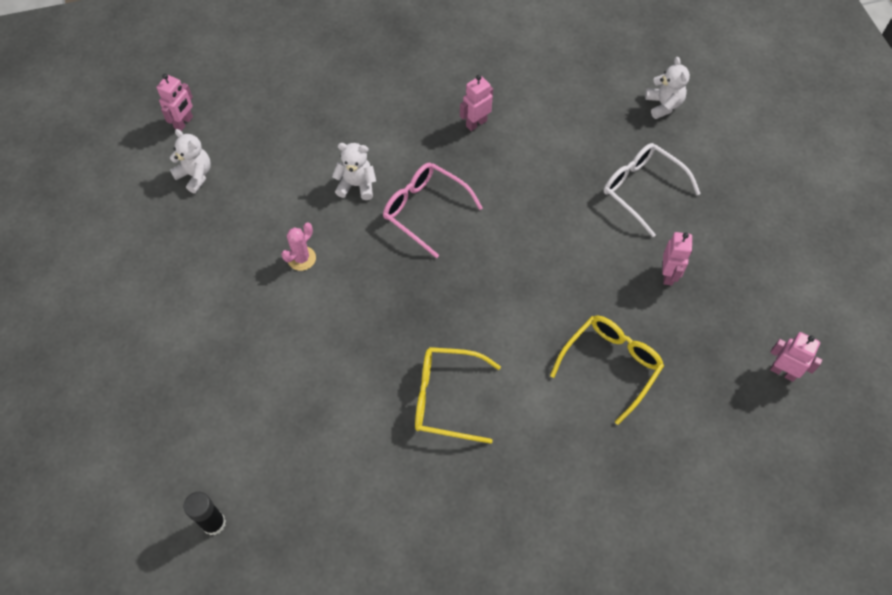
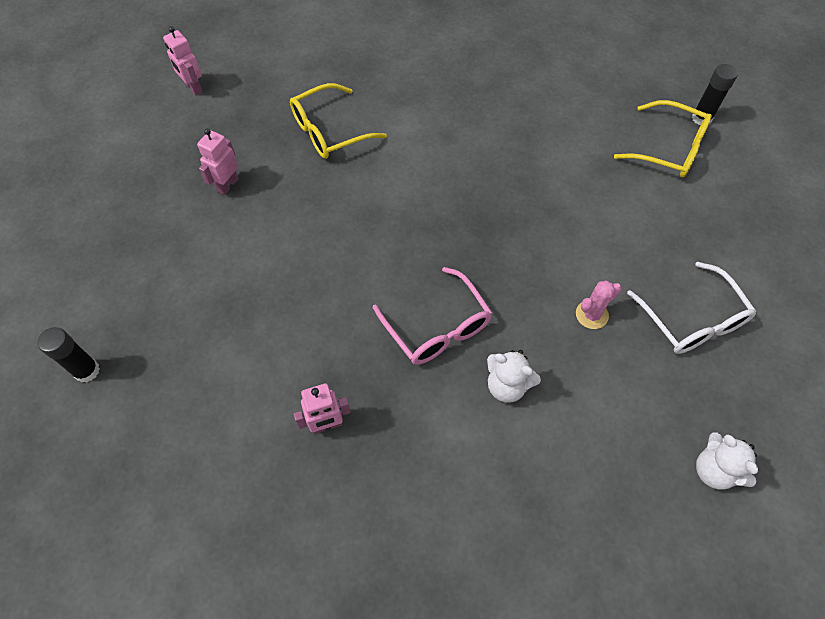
camera: 160 degrees left, 0 degrees up
(184, 123) = (731, 571): pink robot -> none
(446, 398) = (483, 147): yellow glasses -> yellow glasses (669, 149)
(642, 189) = (190, 274): white glasses -> white glasses (692, 320)
(663, 105) = (87, 371): white teddy bear -> black glue stick

